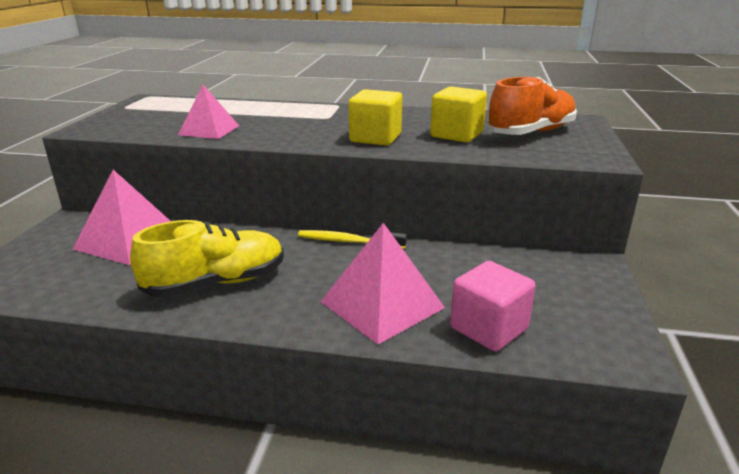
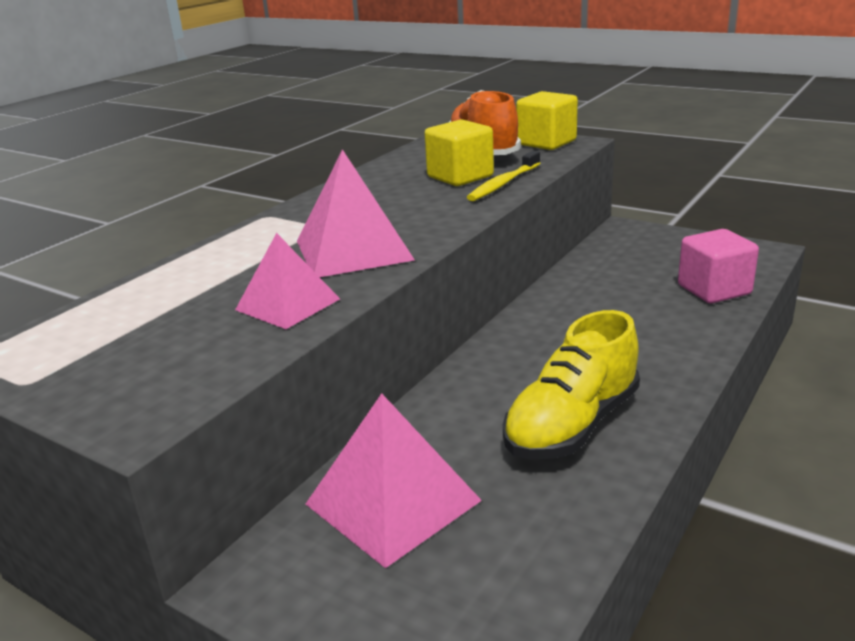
camera: 65 degrees left, 0 degrees up
(216, 283) = (572, 425): yellow shoe -> yellow shoe turned 135 degrees counterclockwise
(348, 242) = (514, 328): yellow toothbrush -> yellow toothbrush (503, 183)
(375, 138) = (435, 211): yellow cube -> yellow cube (546, 143)
(382, 304) = (659, 329): pink pyramid -> pink pyramid (353, 250)

